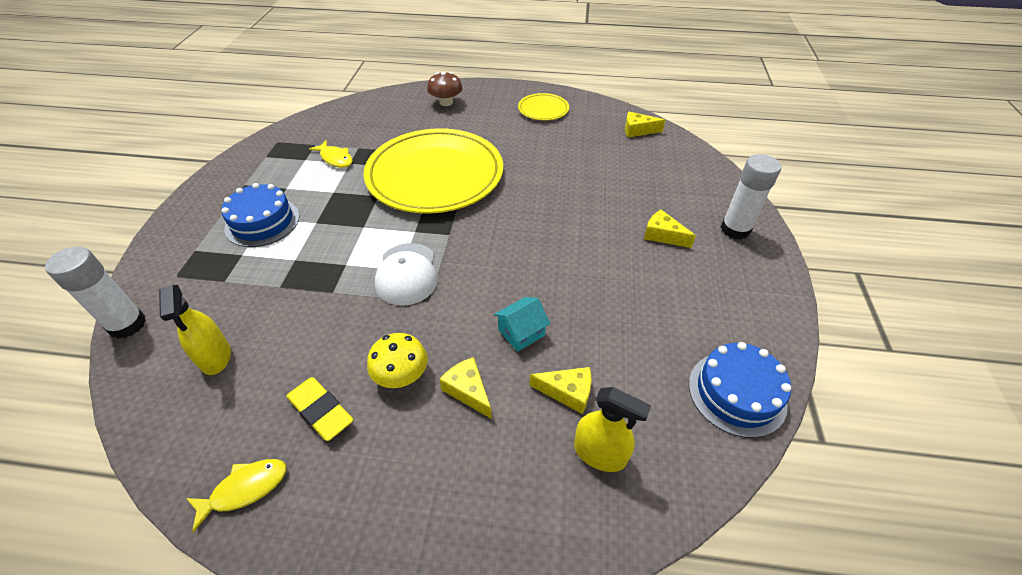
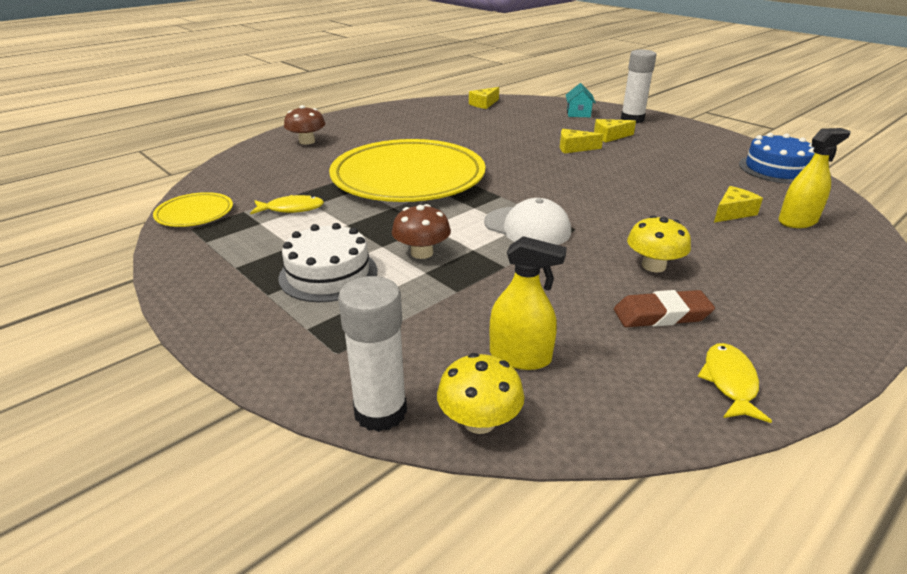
camera: 50 degrees left, 15 degrees down
(136, 371) = (479, 421): none -> yellow mushroom
(262, 222) = (328, 274): blue cake -> white cake
(321, 244) = (422, 253): none -> brown mushroom
(321, 411) = (661, 315): yellow eraser -> brown eraser
(468, 391) = (698, 245): yellow cheese -> yellow cheese (574, 148)
(521, 332) = (655, 208): turquoise house -> turquoise house (578, 113)
(543, 109) = (397, 117): yellow plate -> yellow plate (194, 213)

